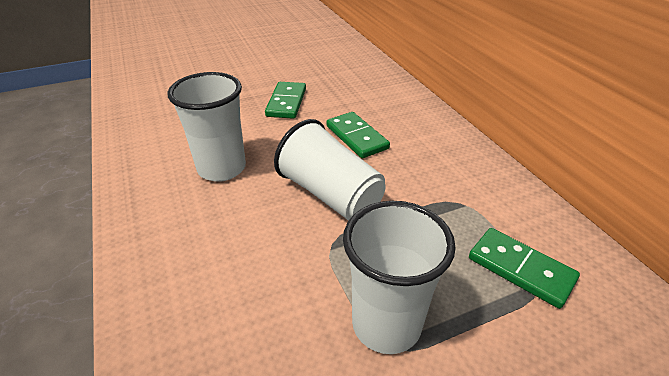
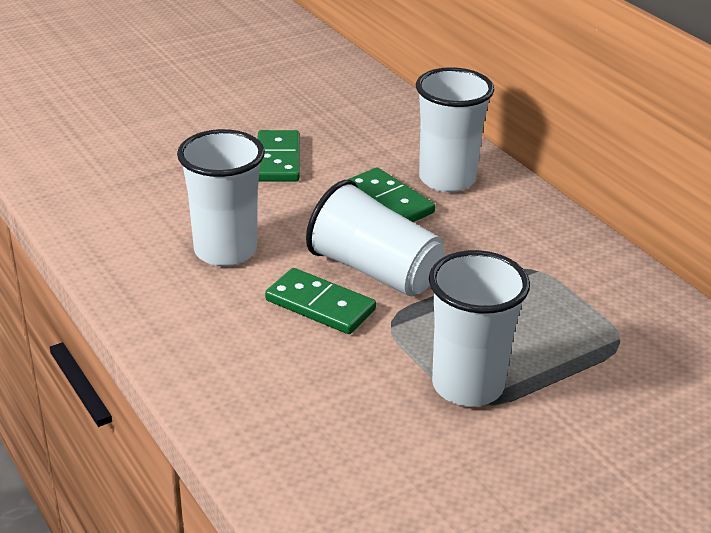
camera: 10 degrees left, 5 degrees down
(403, 124) = (447, 179): none -> white cup
(520, 269) = (602, 328): green domino -> green domino (320, 305)

